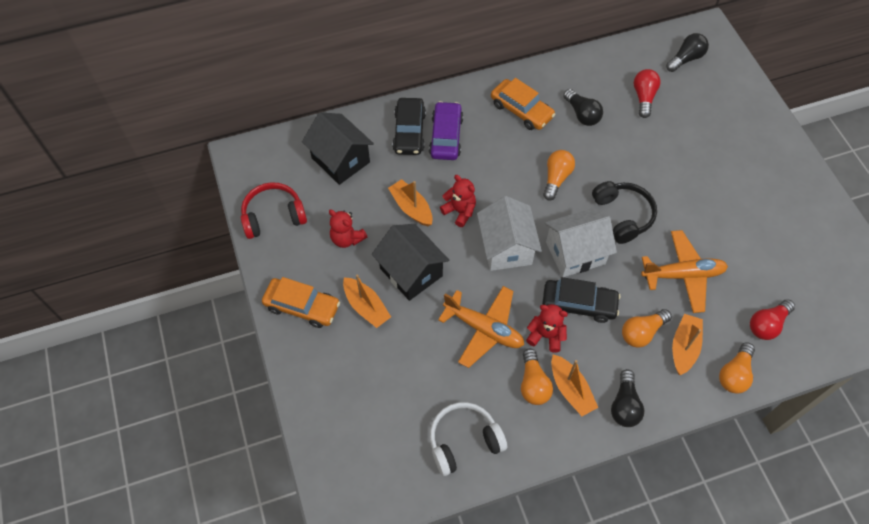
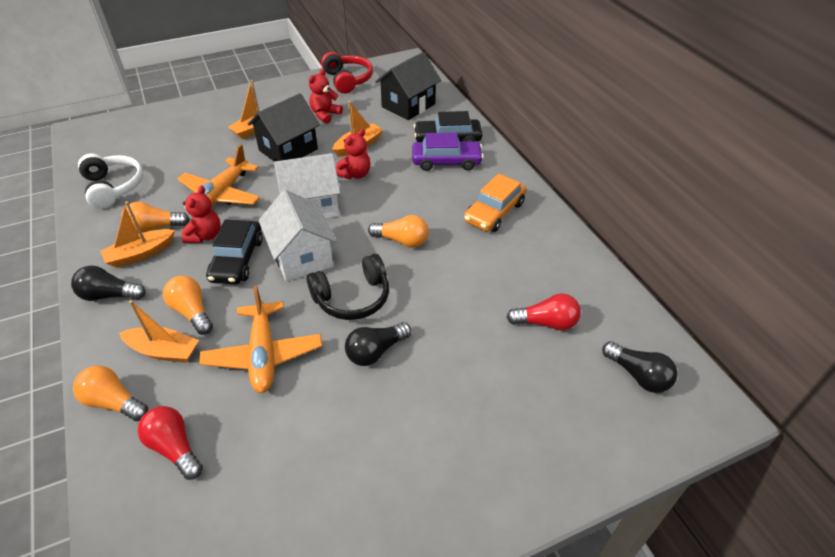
camera: 85 degrees right, 15 degrees down
(302, 306) = (261, 100): orange car -> none
(582, 114) = (501, 262): black light bulb -> black light bulb (376, 351)

